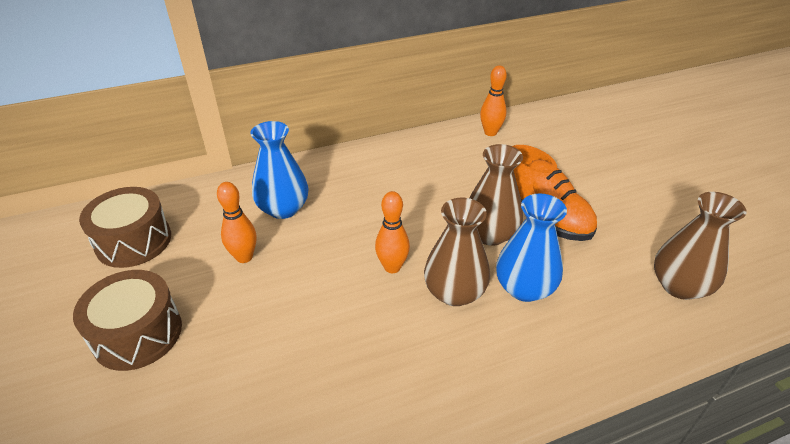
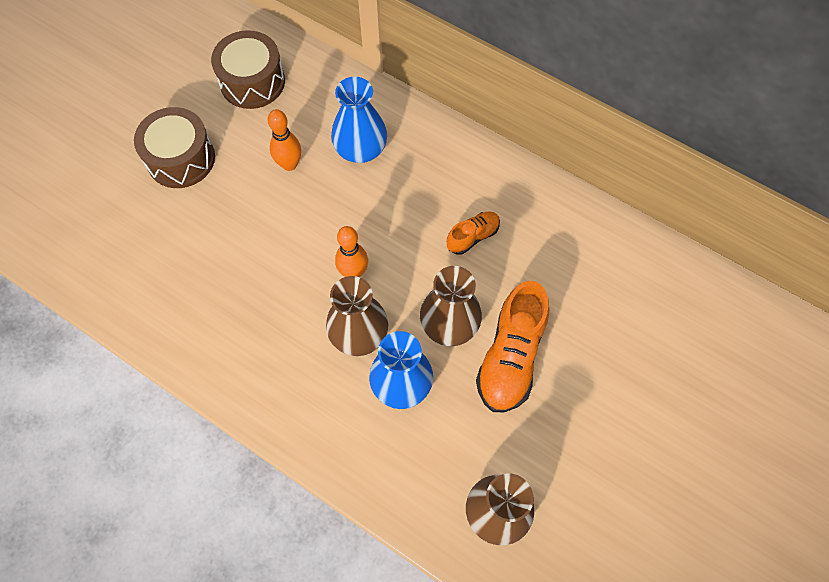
camera: 55 degrees right, 25 degrees up
(424, 188) = (472, 236): none -> orange shoe
(490, 132) = (614, 243): orange bowling pin -> none

